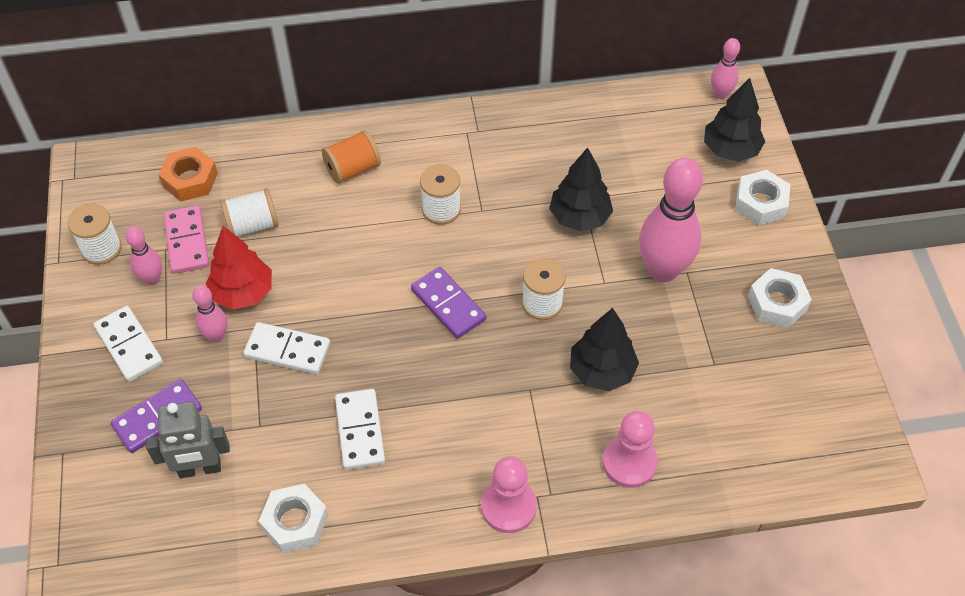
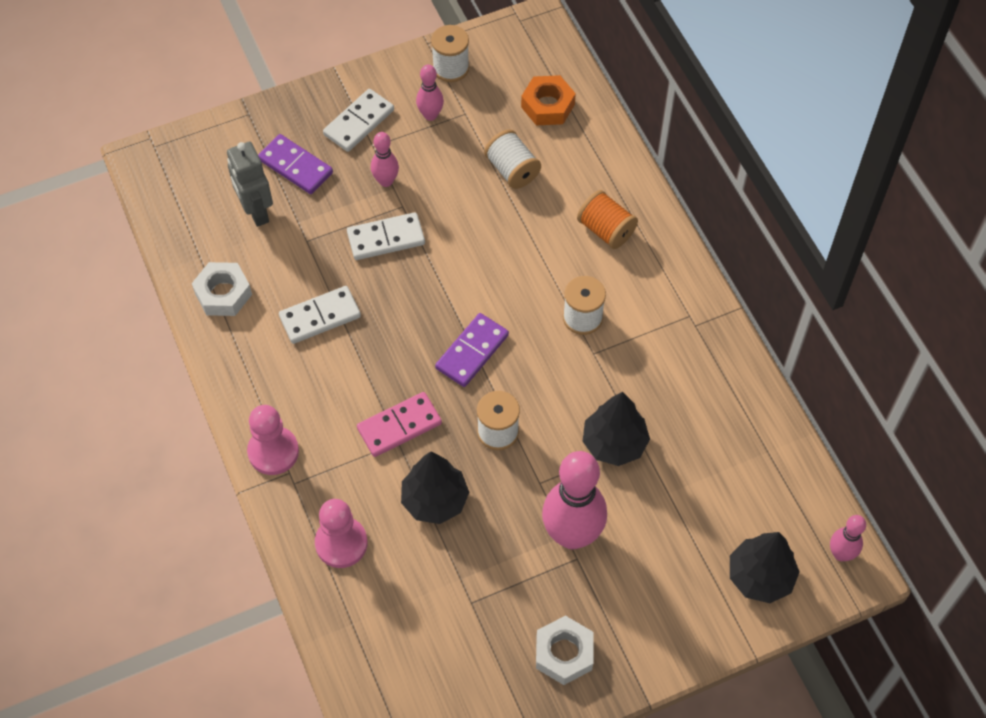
camera: 75 degrees right, 5 degrees up
(187, 242) = (478, 127): pink domino -> pink domino (399, 426)
(243, 292) = (436, 186): red tree -> none
(287, 350) = (386, 238): white domino -> white domino turned 75 degrees clockwise
(760, 203) = (694, 619): white nut -> none

